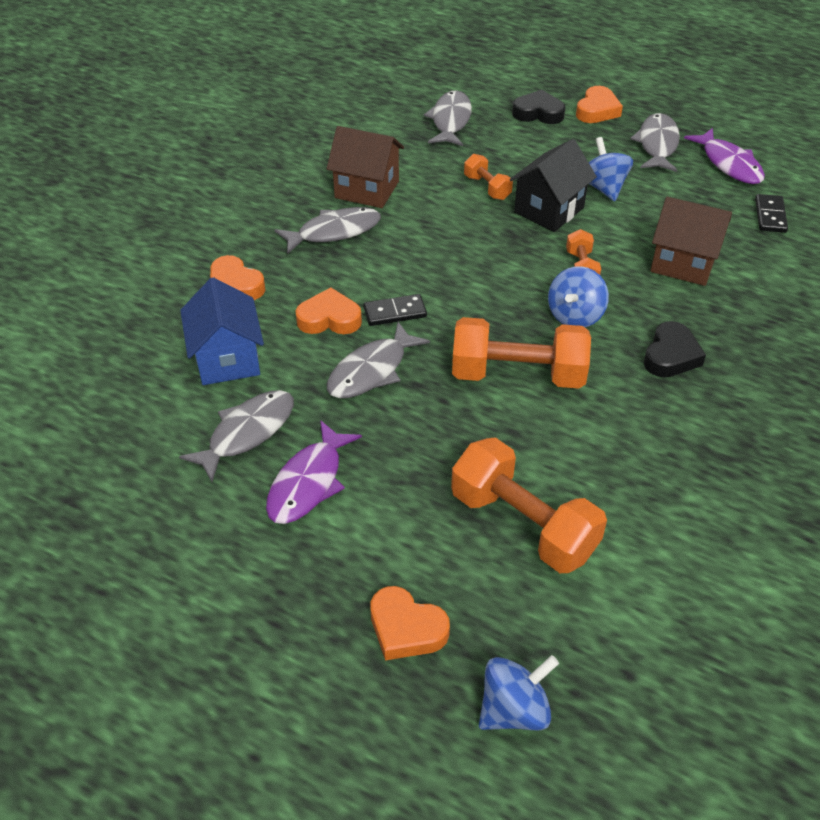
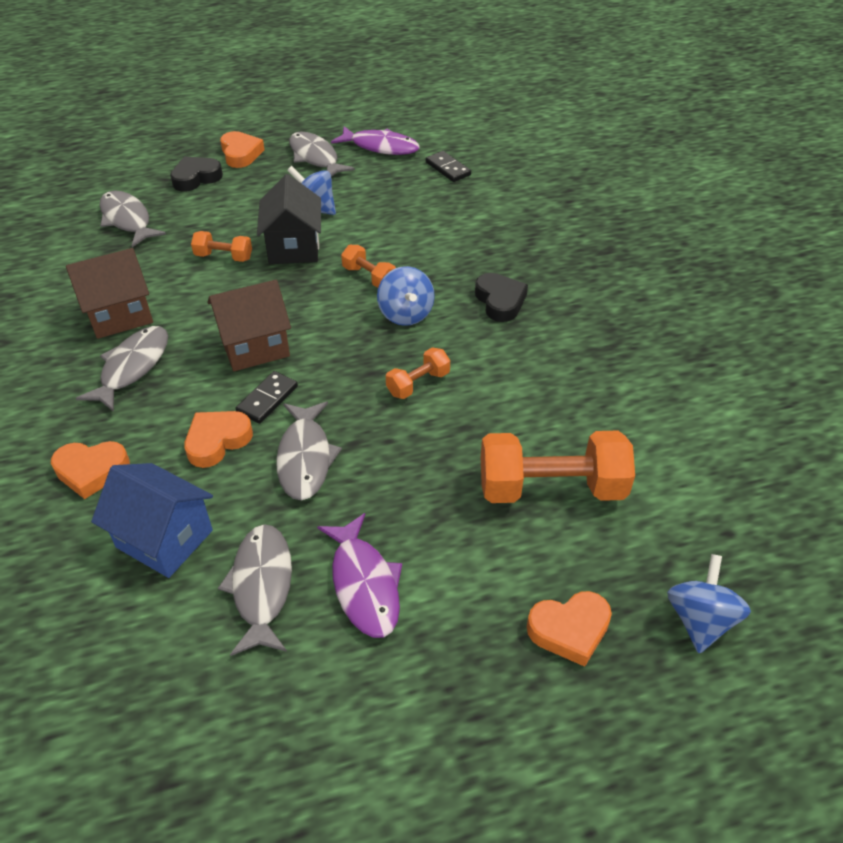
camera: 45 degrees left, 0 degrees up
(517, 375) = (418, 383): orange dumbbell -> orange dumbbell, size x0.50
(683, 263) = (432, 232): brown house -> brown house (255, 346)

